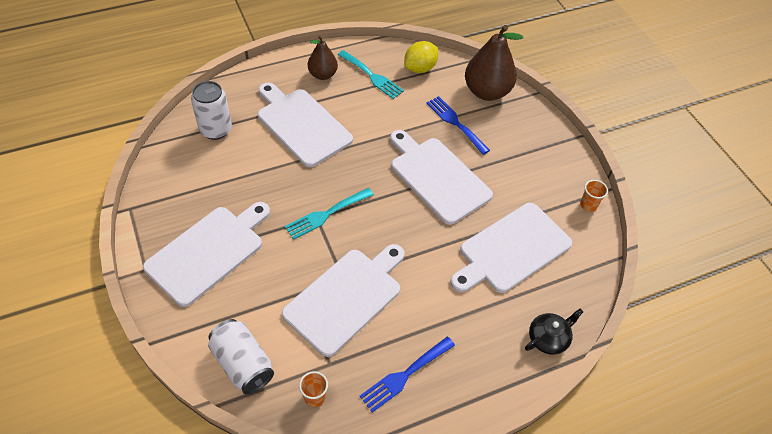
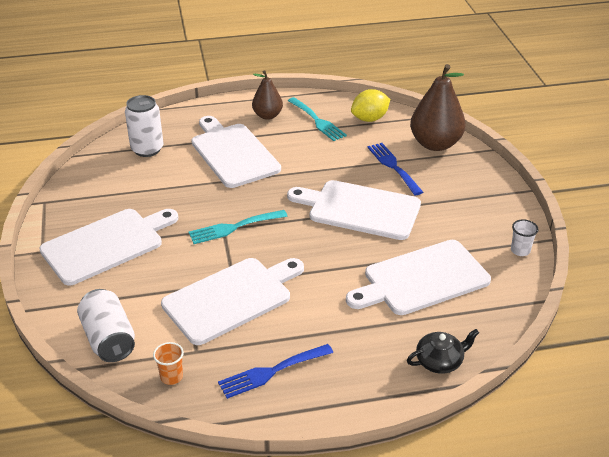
camera: 15 degrees right, 15 degrees down
(437, 177) = (359, 209): white cutting board -> white cutting board turned 45 degrees counterclockwise
(588, 205) = (520, 250): orange cup -> white cup

